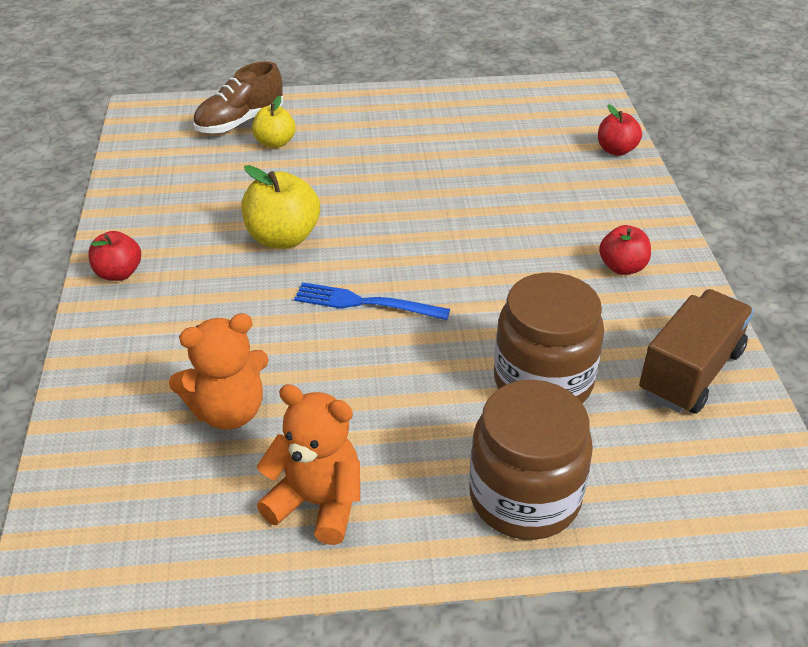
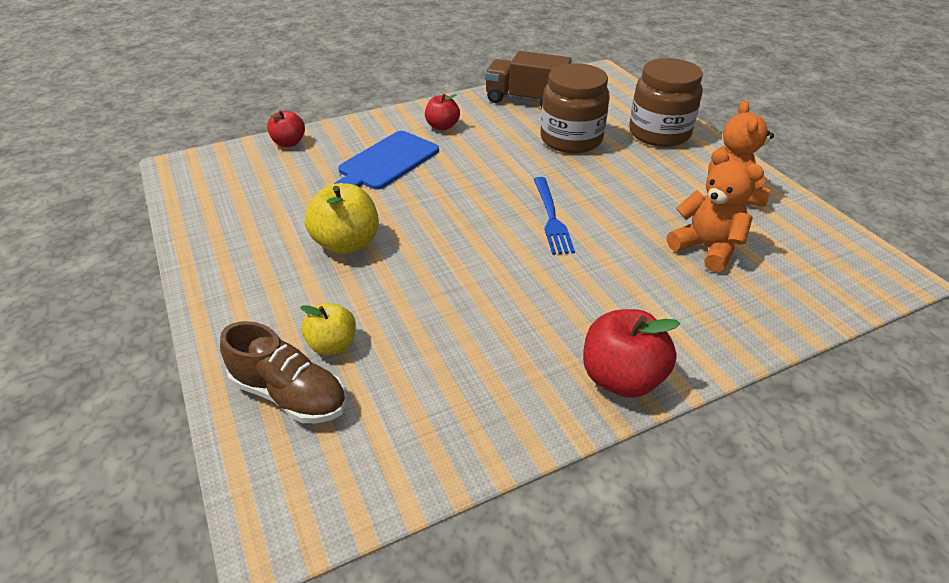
camera: 110 degrees left, 0 degrees up
(119, 273) = (621, 378): red apple -> red apple, size x1.59
(283, 238) = (499, 284): yellow apple -> yellow apple (346, 243)
(544, 208) = (386, 162): none -> blue cutting board

